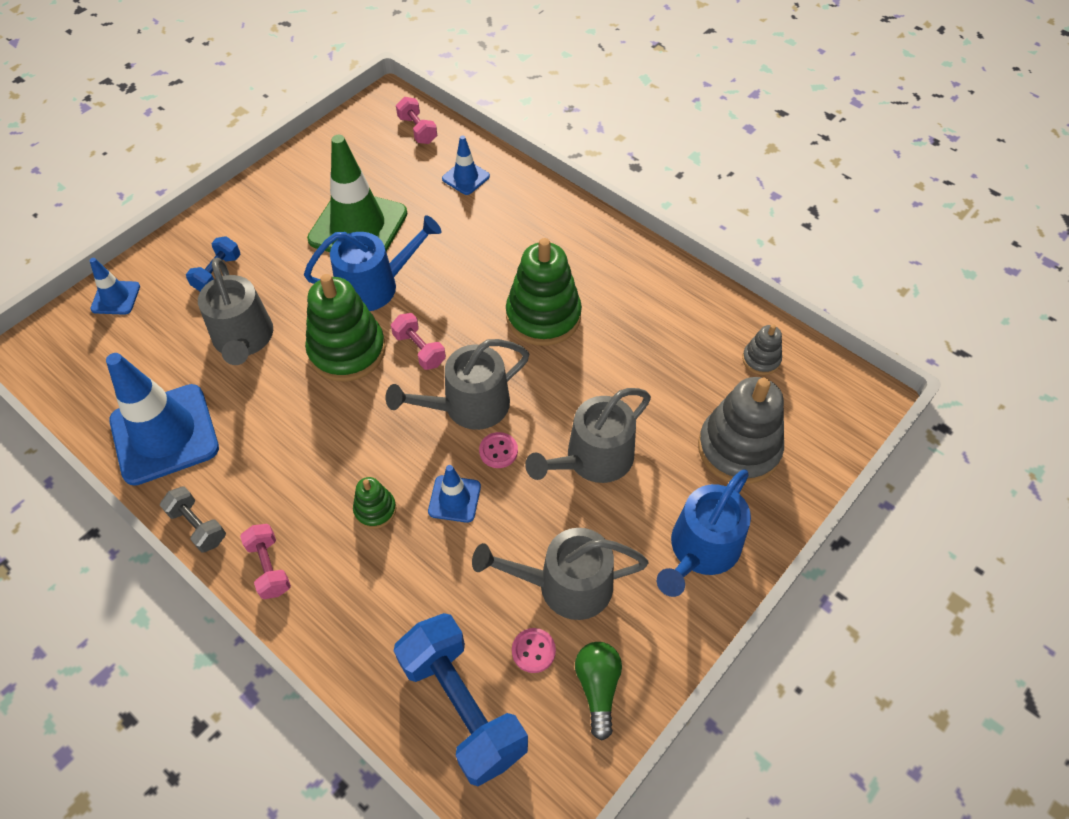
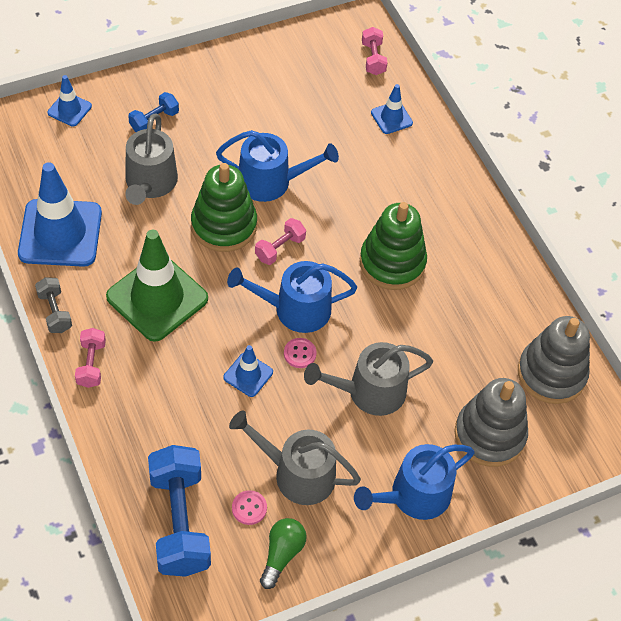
camera: 20 degrees right, 0 degrees up
(358, 226) = (282, 125): green traffic cone -> green traffic cone (157, 298)
(375, 510) = (186, 357): green stacking toy -> none
(419, 349) = (280, 248): pink dumbbell -> pink dumbbell turned 60 degrees clockwise
(469, 406) = (295, 309): grey watering can -> blue watering can
(761, 359) = (551, 374): grey stacking toy -> grey stacking toy, size x2.03

